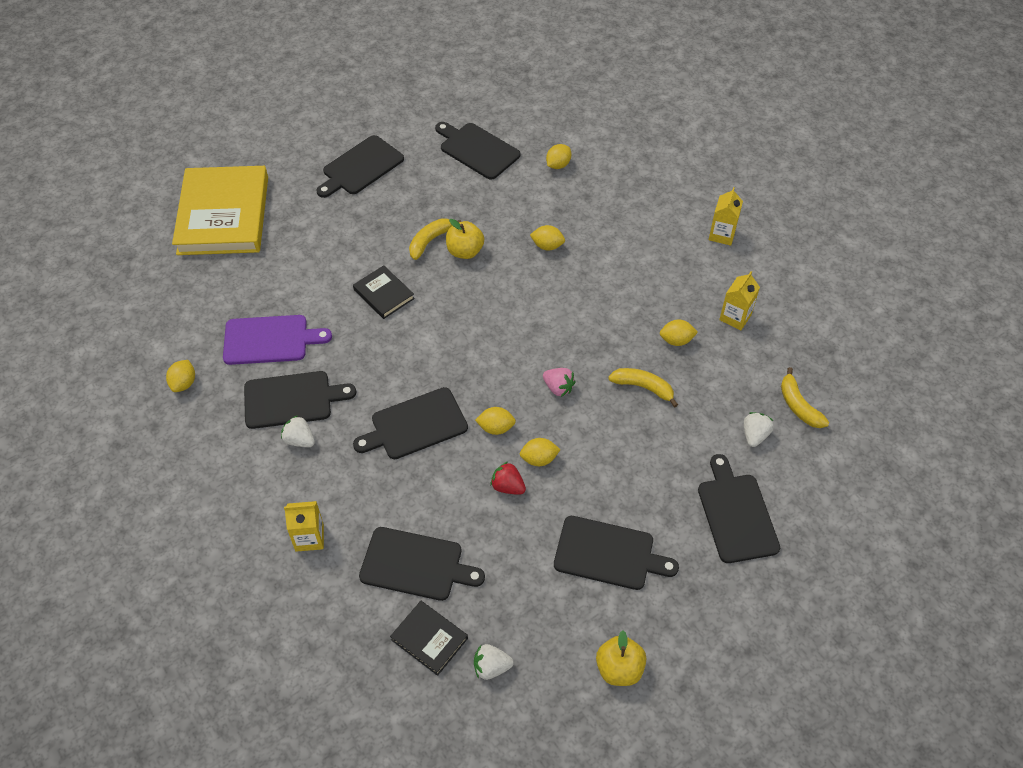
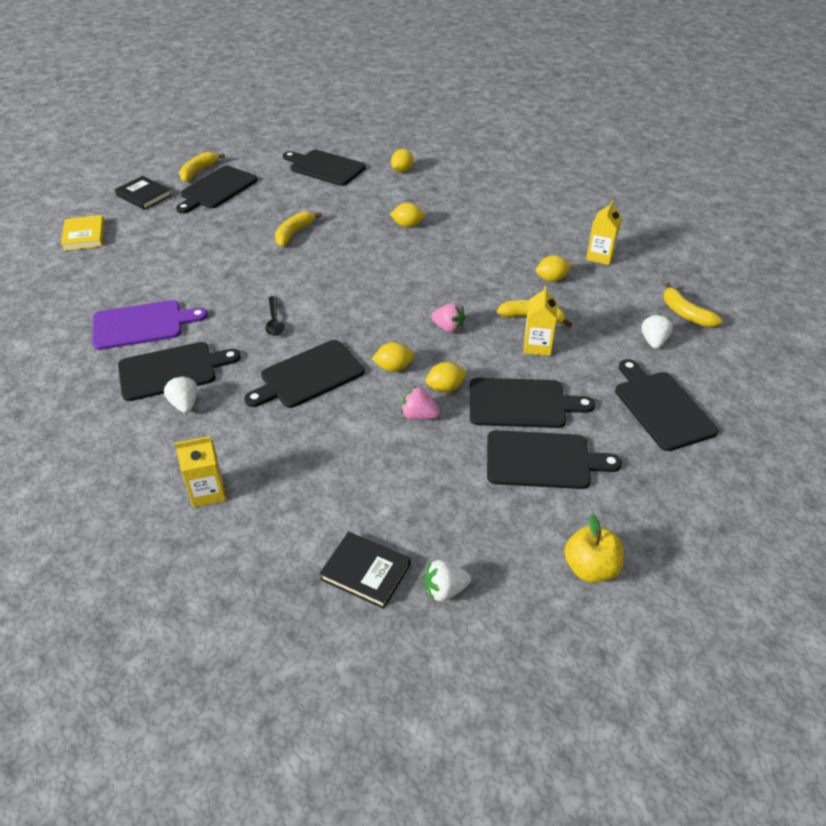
camera: 10 degrees left, 10 degrees down
(184, 383) = (50, 371): yellow lemon -> none
(224, 215) = (84, 235): yellow book -> yellow book, size x0.46
(299, 440) = (185, 404): white strawberry -> white strawberry turned 45 degrees clockwise
(345, 138) = (198, 171): none -> yellow banana
(383, 294) = (255, 276): black book -> black book (143, 195)
(394, 354) = (274, 321): none -> black spoon
(416, 564) = (335, 500): black cutting board -> black cutting board (522, 403)
(465, 251) = (329, 237): yellow apple -> none
(508, 486) = (419, 415): red strawberry -> pink strawberry
(722, 234) = (566, 201): yellow carton -> yellow carton (537, 346)

